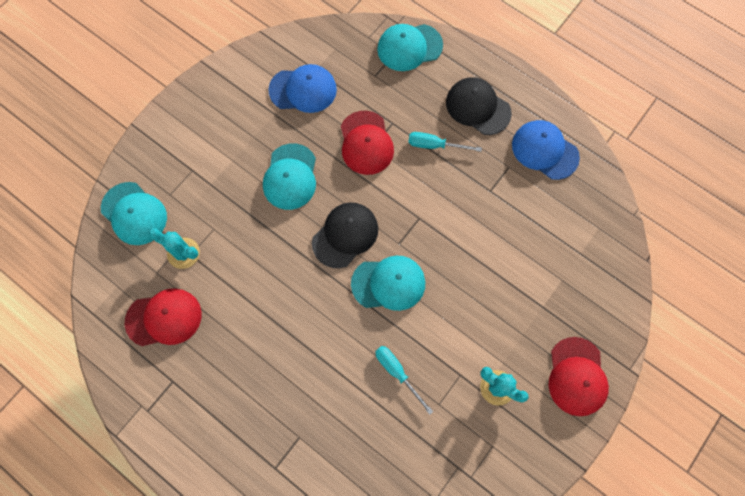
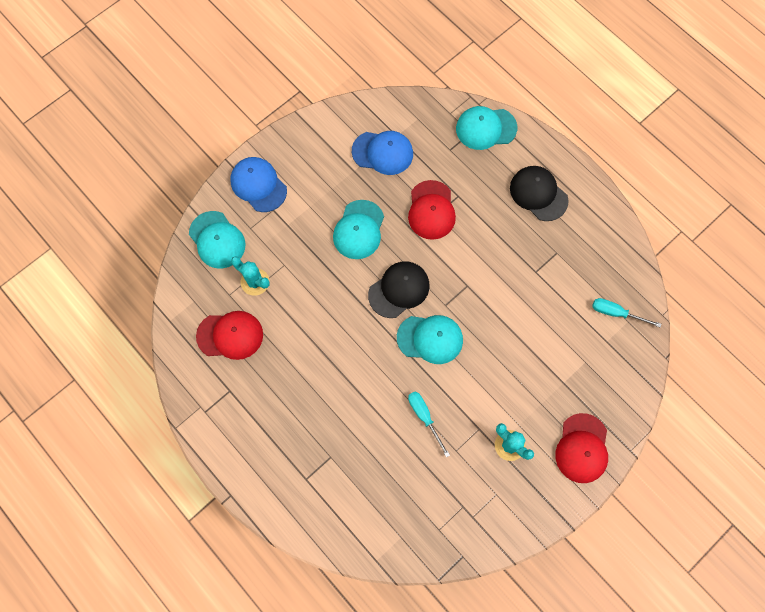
camera: 10 degrees right, 0 degrees up
(434, 145) = (493, 222): turquoise screwdriver -> turquoise screwdriver (616, 313)
(544, 150) = (592, 243): blue cap -> blue cap (258, 185)

